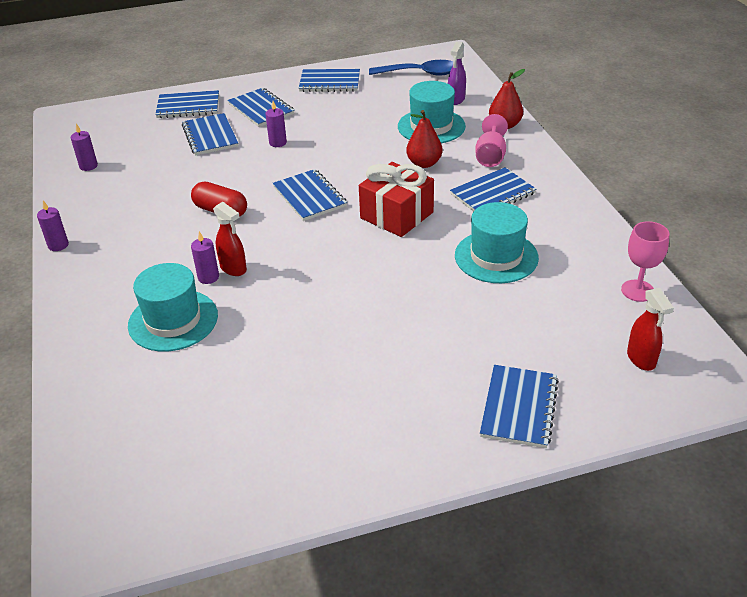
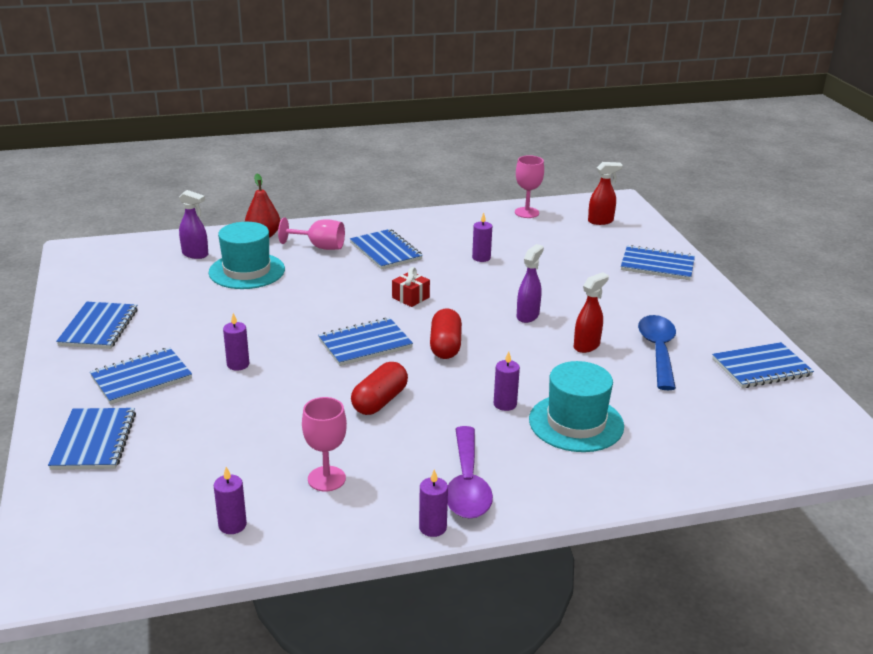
camera: 90 degrees left, 10 degrees down
(102, 259) = (467, 484): none -> purple spoon
(126, 196) = (326, 479): none -> pink goblet
(210, 136) = (195, 417): blue notebook -> blue notebook (761, 368)
(233, 268) = (491, 389): red spray bottle -> red spray bottle (587, 346)
(307, 240) = (445, 346): none -> red capsule
(369, 291) = (528, 316): none -> purple spray bottle
(397, 215) = (410, 297): red gift -> red gift, size x0.51
(420, 73) = (118, 269): blue spoon -> blue spoon (658, 351)
(424, 163) = (320, 279): red pear -> none
(496, 257) = (481, 258): turquoise hat -> purple candle

